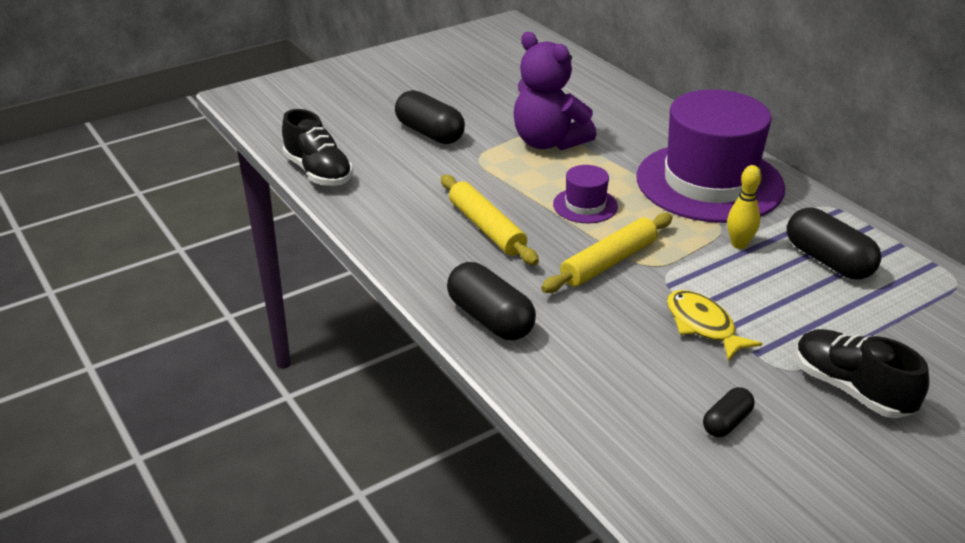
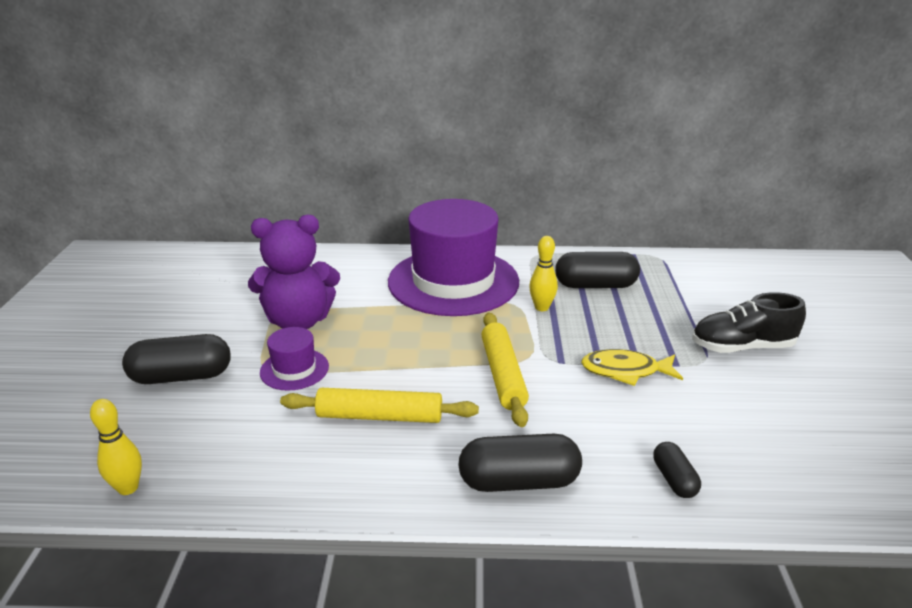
camera: 55 degrees left, 5 degrees down
(318, 172) = (128, 488): black shoe -> yellow bowling pin
(585, 205) = (412, 348): purple hat -> purple hat (294, 369)
(727, 422) = (749, 418): black capsule -> black capsule (674, 479)

